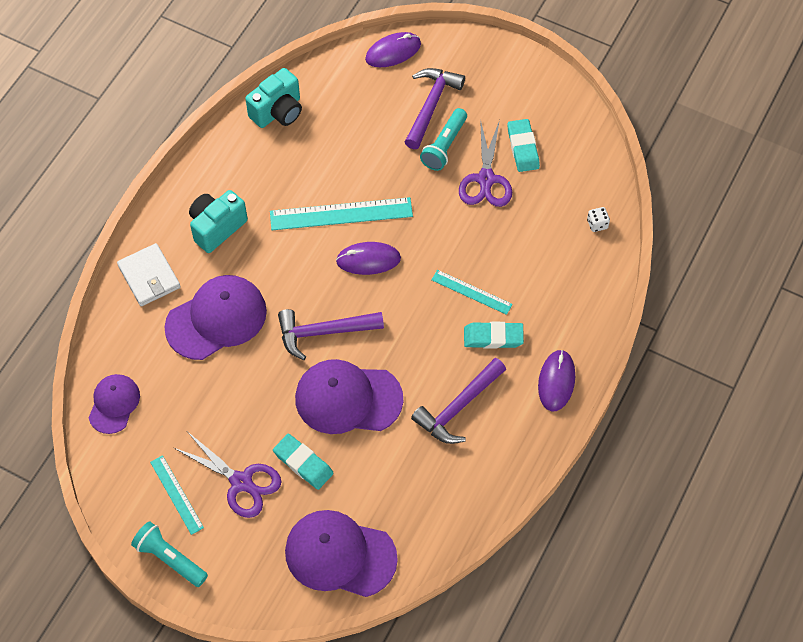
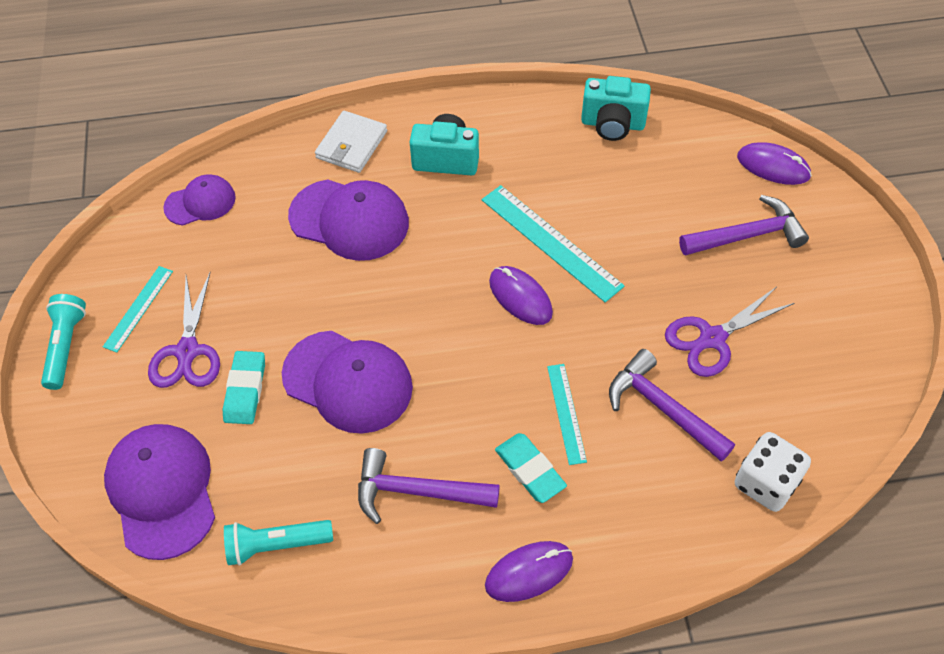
camera: 55 degrees right, 5 degrees down
(323, 332) = (406, 312): purple hammer -> purple hammer (663, 408)
(348, 398) = (348, 382): purple cap -> purple cap turned 150 degrees clockwise
(444, 146) = (713, 277): turquoise flashlight -> turquoise flashlight (276, 545)
(523, 148) = (785, 347): turquoise eraser -> none
(597, 224) = (765, 483): white dice -> white dice, size x2.06

